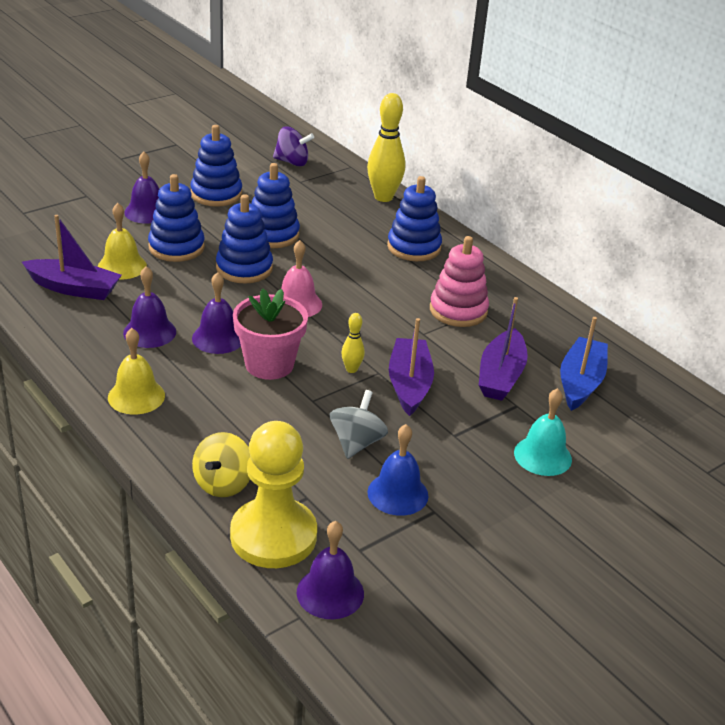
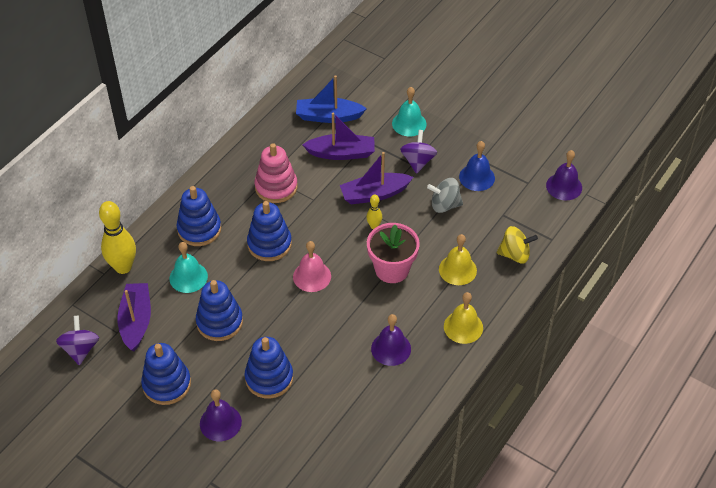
camera: 105 degrees left, 15 degrees up
(74, 288) = (360, 420): purple boat -> purple boat (136, 321)
(122, 266) = (314, 403): yellow bell -> yellow bell (457, 269)
(218, 338) = (377, 307): purple bell -> none
(244, 268) = (279, 323): blue stacking toy -> blue stacking toy (269, 244)
(273, 536) = (540, 220): yellow pawn -> none
(346, 229) = (188, 277): none -> turquoise bell
(457, 442) = (418, 161): none -> purple spinning top

